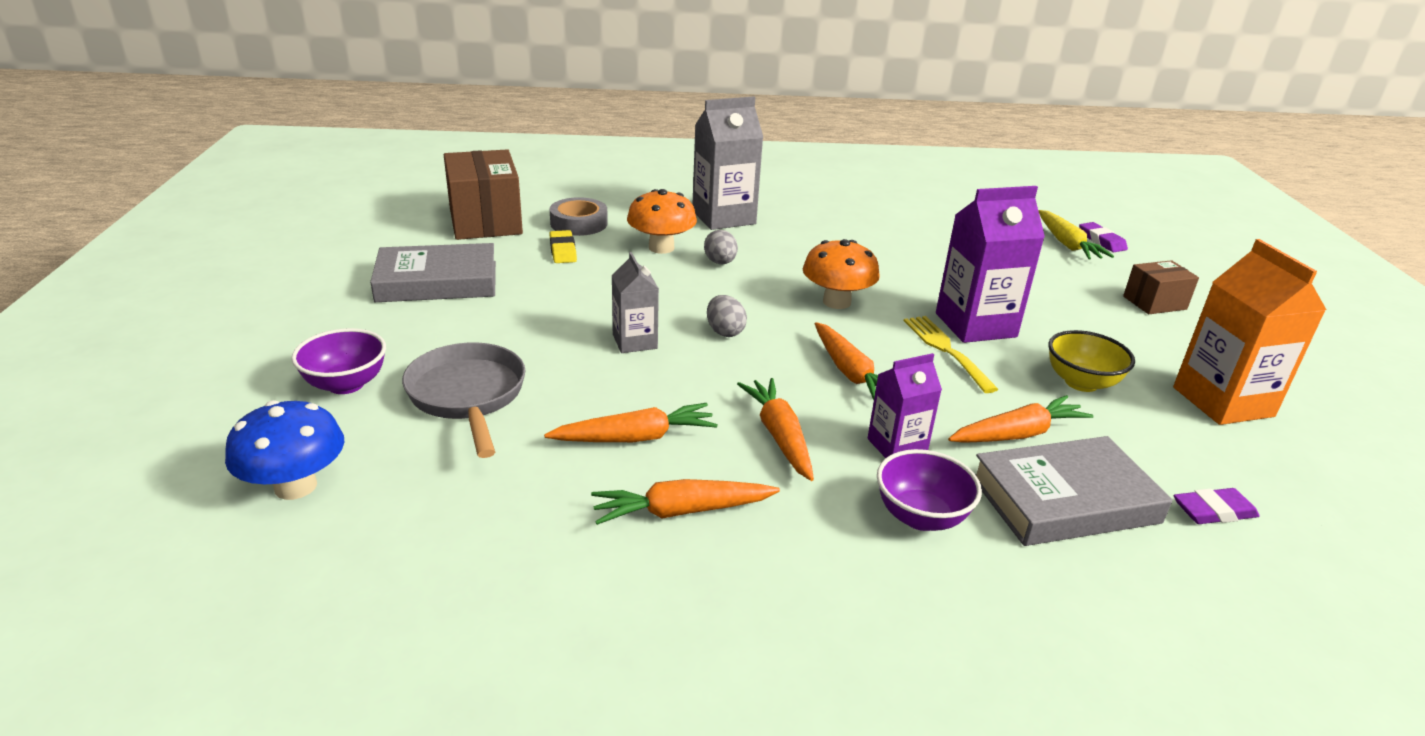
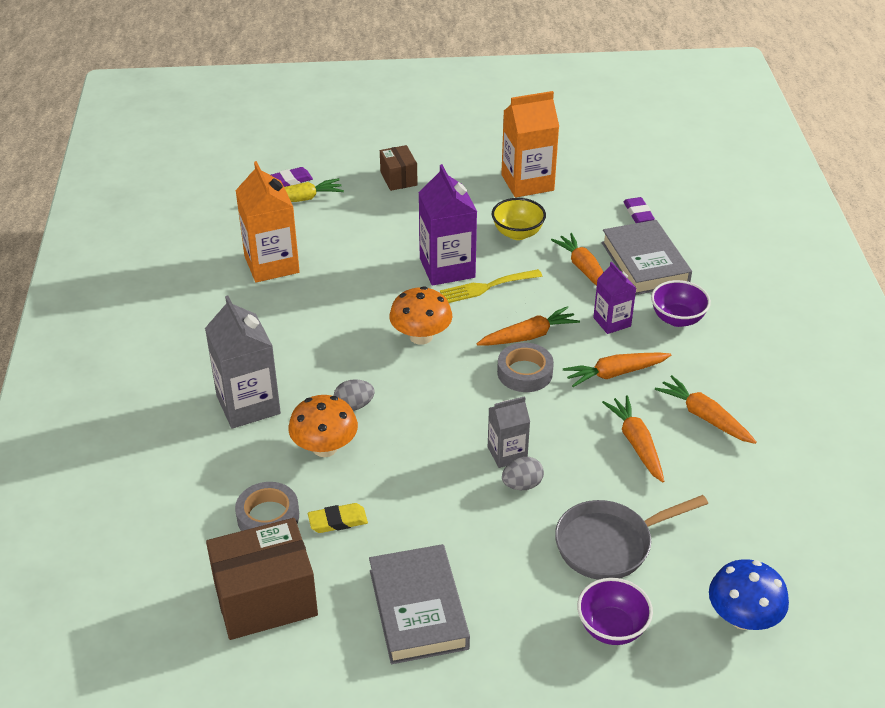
camera: 90 degrees left, 10 degrees up
(682, 511) = (704, 417): orange carrot -> orange carrot turned 150 degrees clockwise
(725, 332) = (481, 401): grey egg -> grey egg (522, 485)
(777, 364) = (525, 372): none -> grey tape
(940, 229) = (271, 264): none -> orange carton

